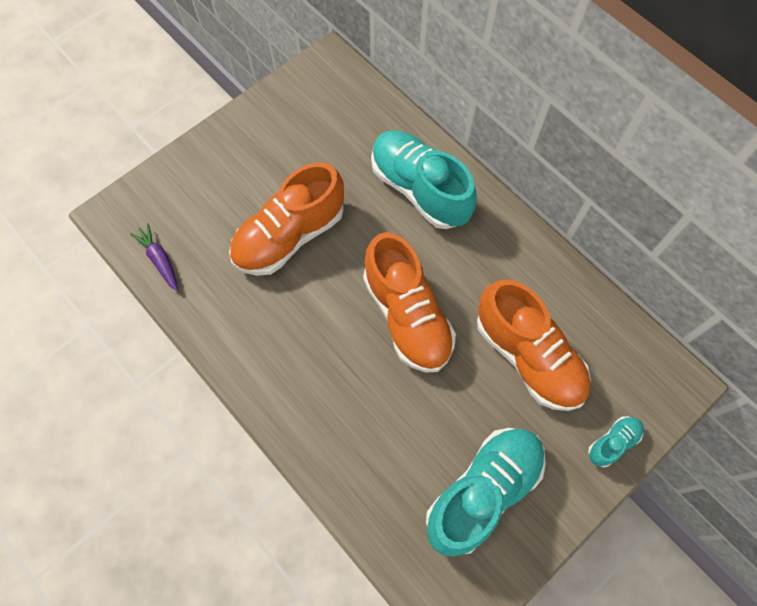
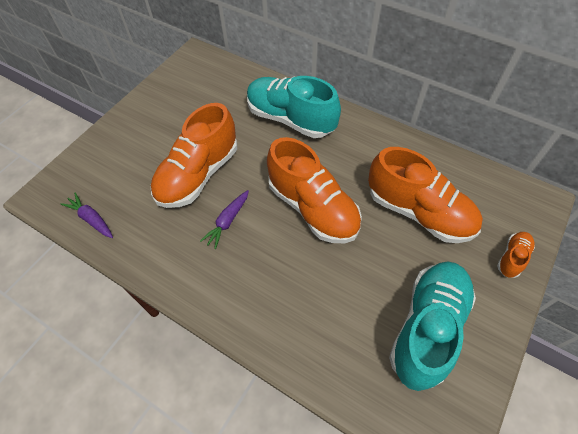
camera: 15 degrees left, 10 degrees down
(306, 305) = (227, 221): none -> purple carrot
(612, 443) = (512, 258): turquoise shoe -> orange shoe

